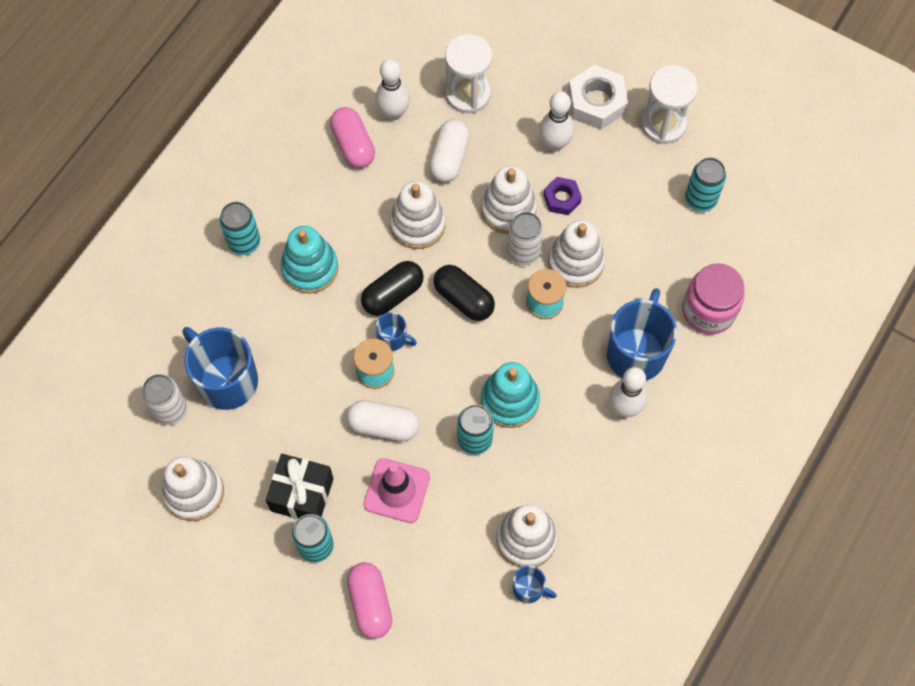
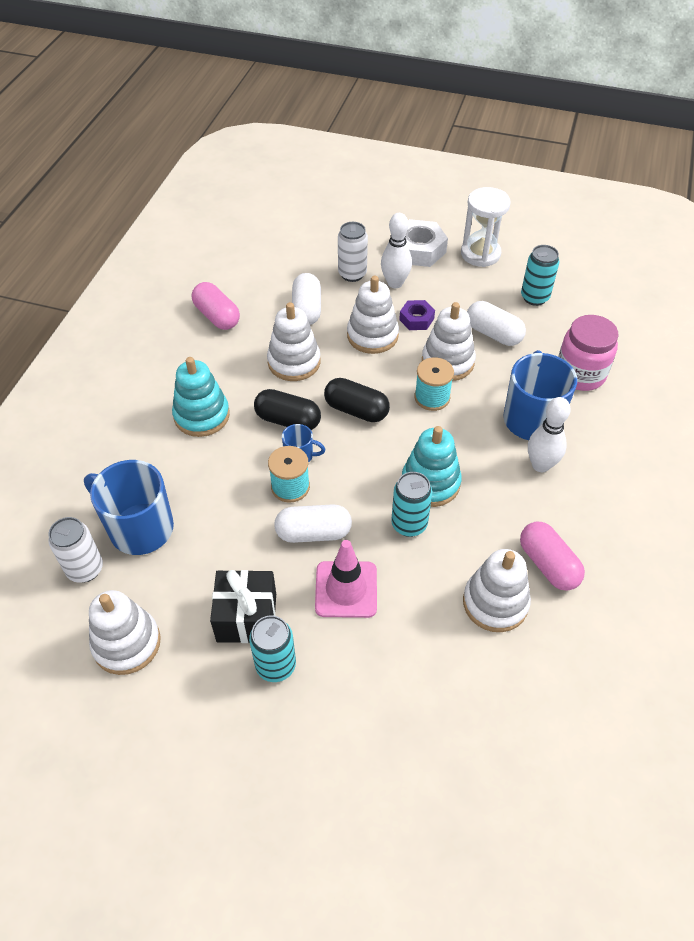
camera: 15 degrees left, 15 degrees down
(244, 242) = (132, 408): turquoise can -> none
(370, 603) = (353, 711): pink capsule -> pink capsule (548, 564)
(393, 113) = (247, 288): white bowling pin -> none
(393, 294) = (288, 420): black capsule -> black capsule turned 75 degrees clockwise
(468, 94) = (307, 264): white hourglass -> none
(523, 252) = (398, 364): white can -> white can (352, 274)
(529, 589) = (517, 652): blue mug -> none
(637, 237) = (493, 334): none -> white capsule

